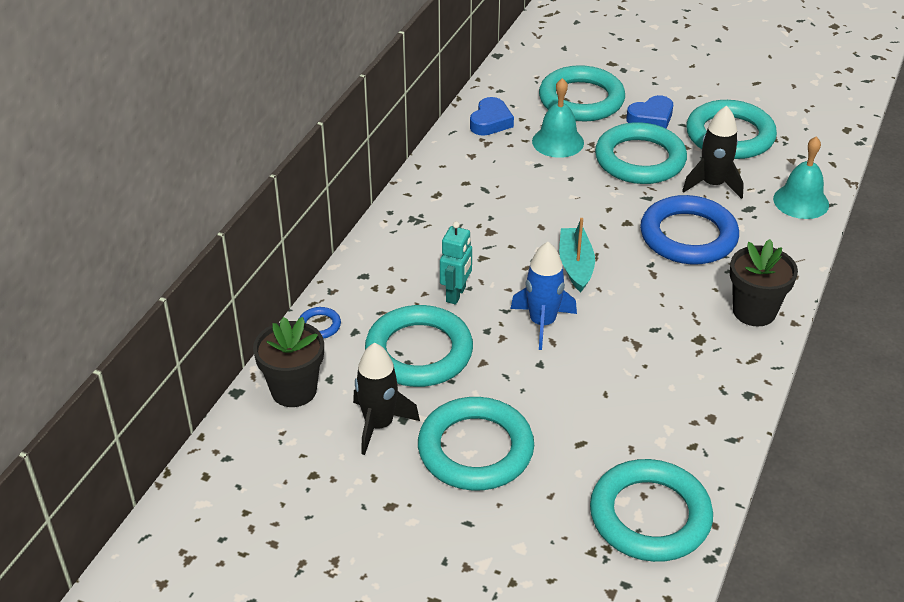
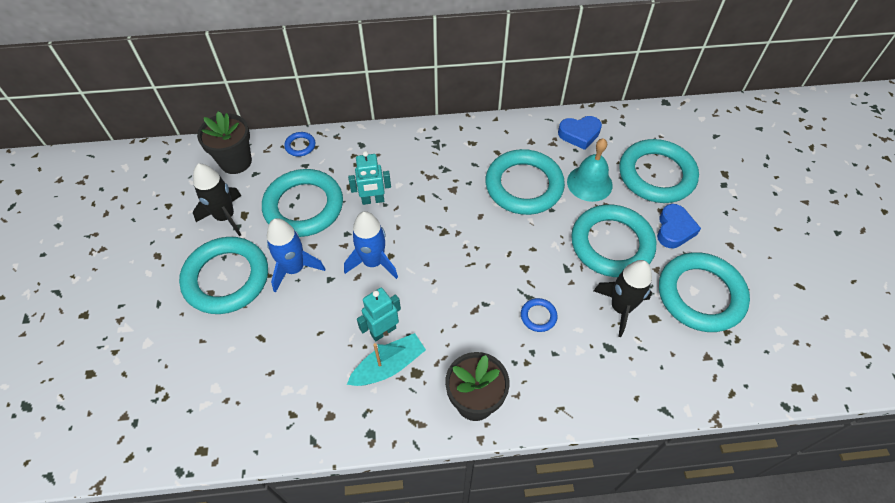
camera: 60 degrees right, 15 degrees up
(505, 387) = (294, 269): none -> blue rocket
(575, 265) = (450, 255): turquoise boat -> turquoise boat (388, 366)
(635, 345) = (383, 331): none -> turquoise robot
(650, 516) = (206, 413): turquoise ring -> turquoise ring (524, 185)
(651, 118) = (674, 229): blue heart -> blue heart turned 105 degrees counterclockwise
(688, 236) = (538, 316): blue ring -> blue ring, size x0.41
(801, 201) = (651, 386): turquoise bell -> none

